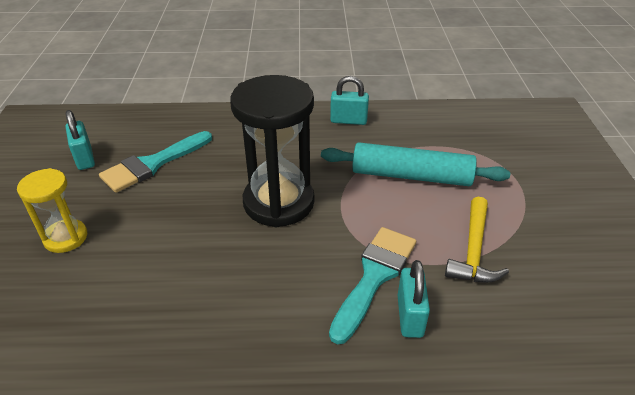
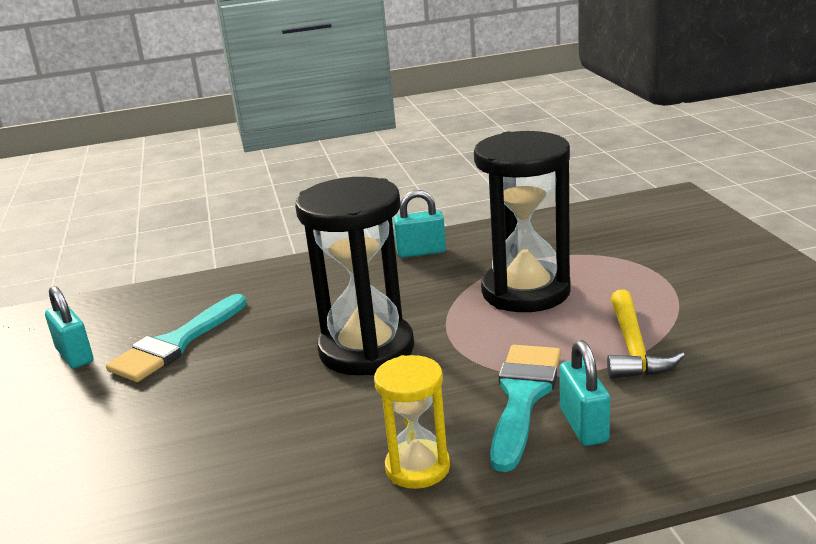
camera: 10 degrees left, 15 degrees down
(66, 238) = (87, 443): yellow hourglass -> yellow hourglass (417, 467)
(411, 176) = (525, 291): turquoise rolling pin -> black hourglass

